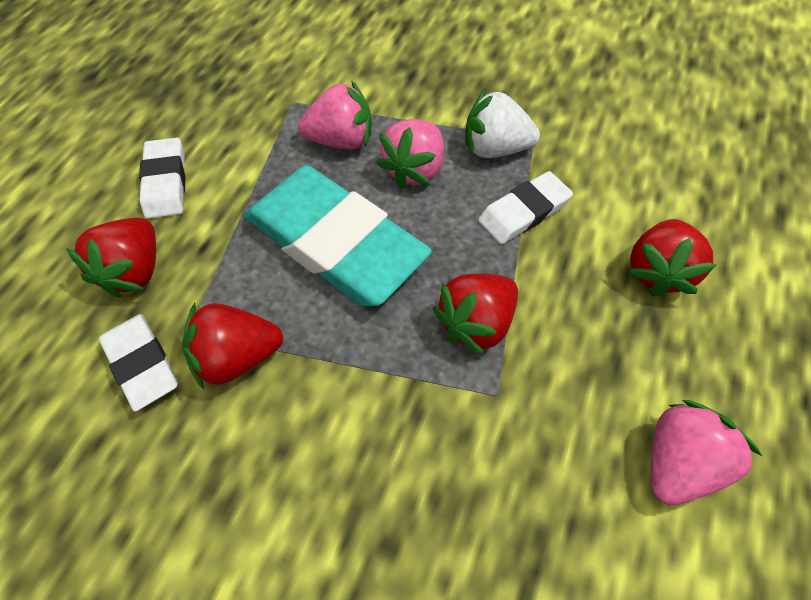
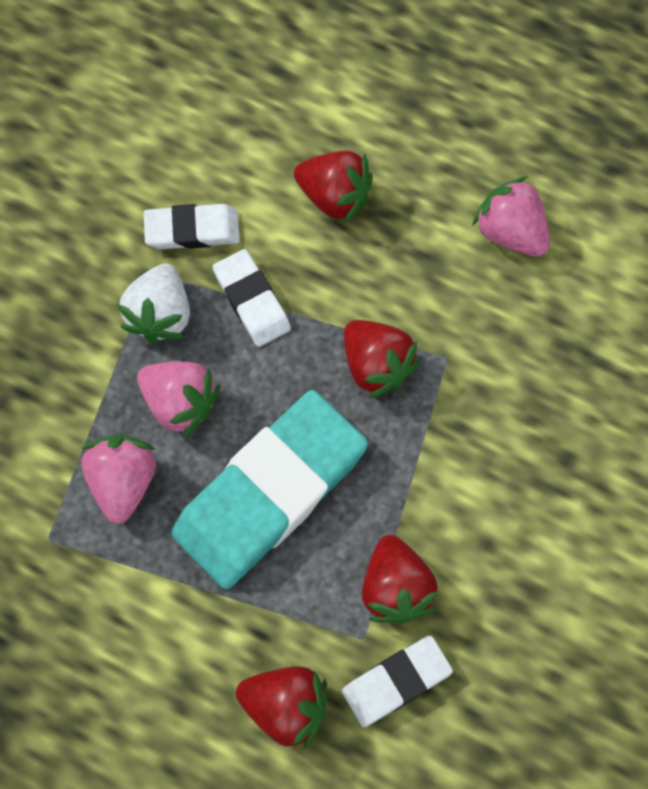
camera: 85 degrees left, 10 degrees up
(166, 182) = (162, 687): white eraser -> white eraser (192, 230)

